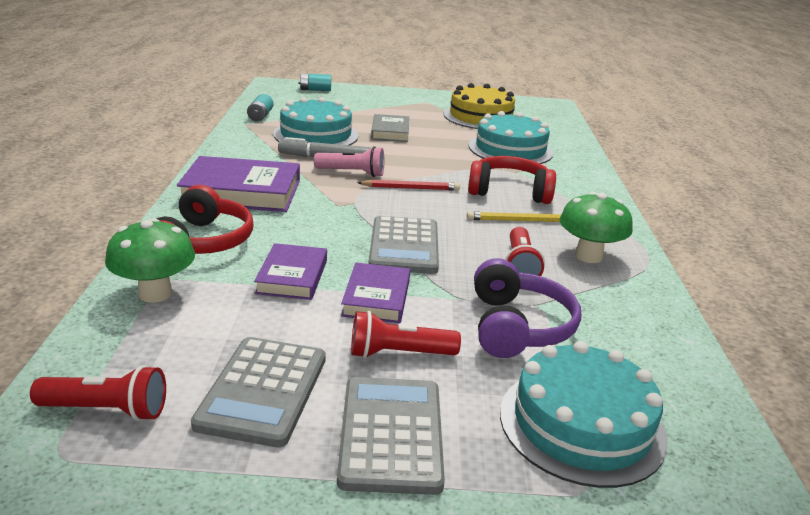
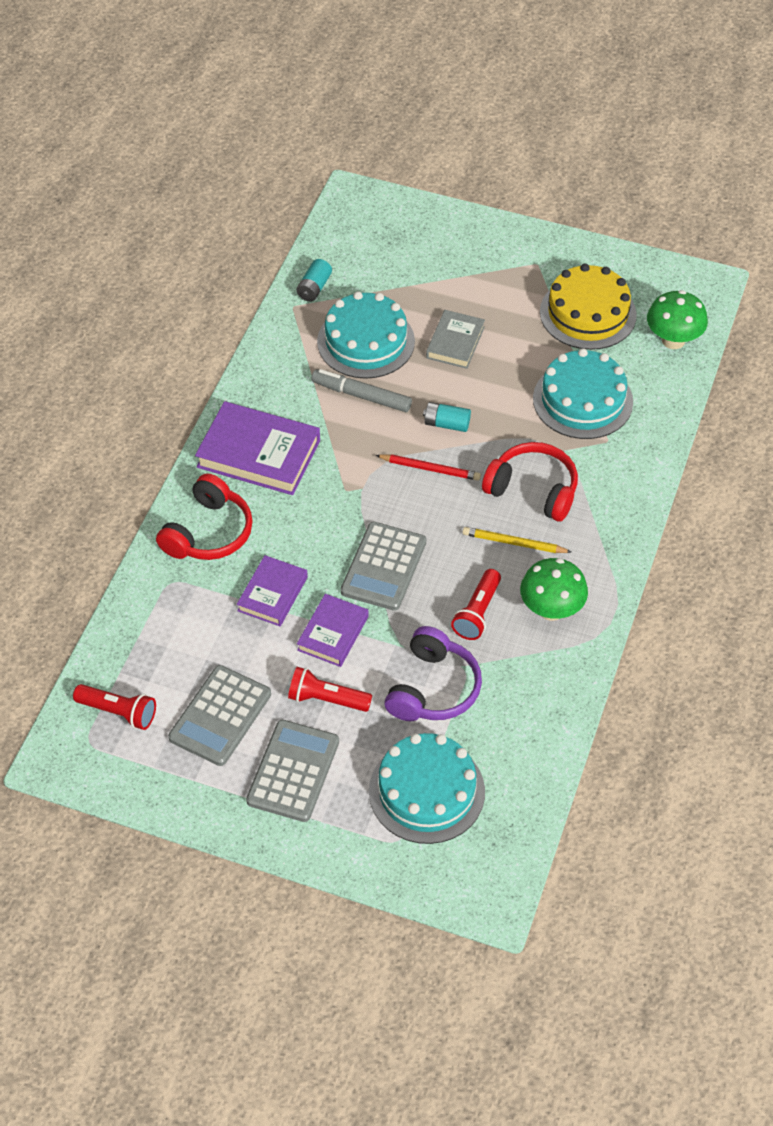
camera: 20 degrees right, 25 degrees up
(155, 293) = (161, 597): green mushroom -> green mushroom (673, 340)
(315, 90) = (400, 218): turquoise battery -> turquoise battery (446, 424)
(352, 173) = (379, 431): pink flashlight -> none

